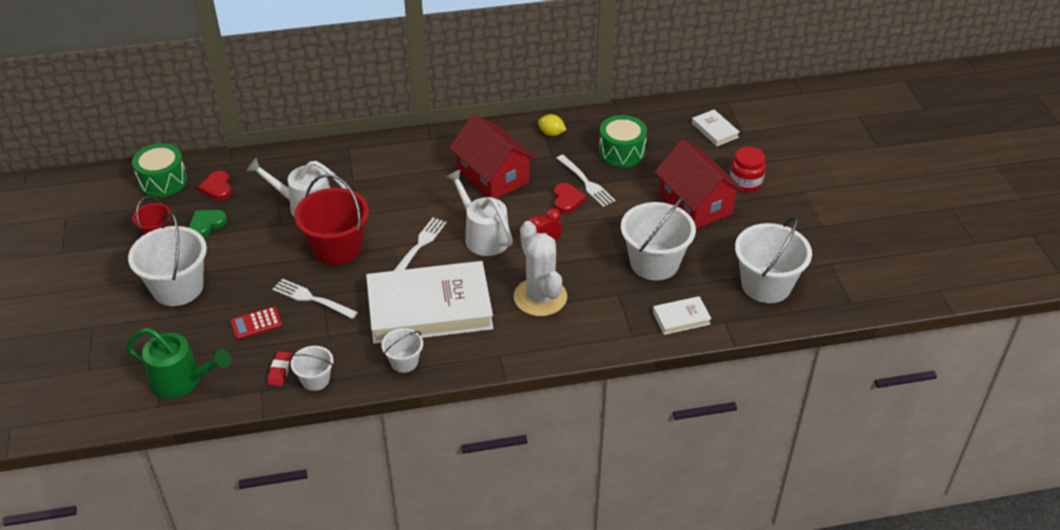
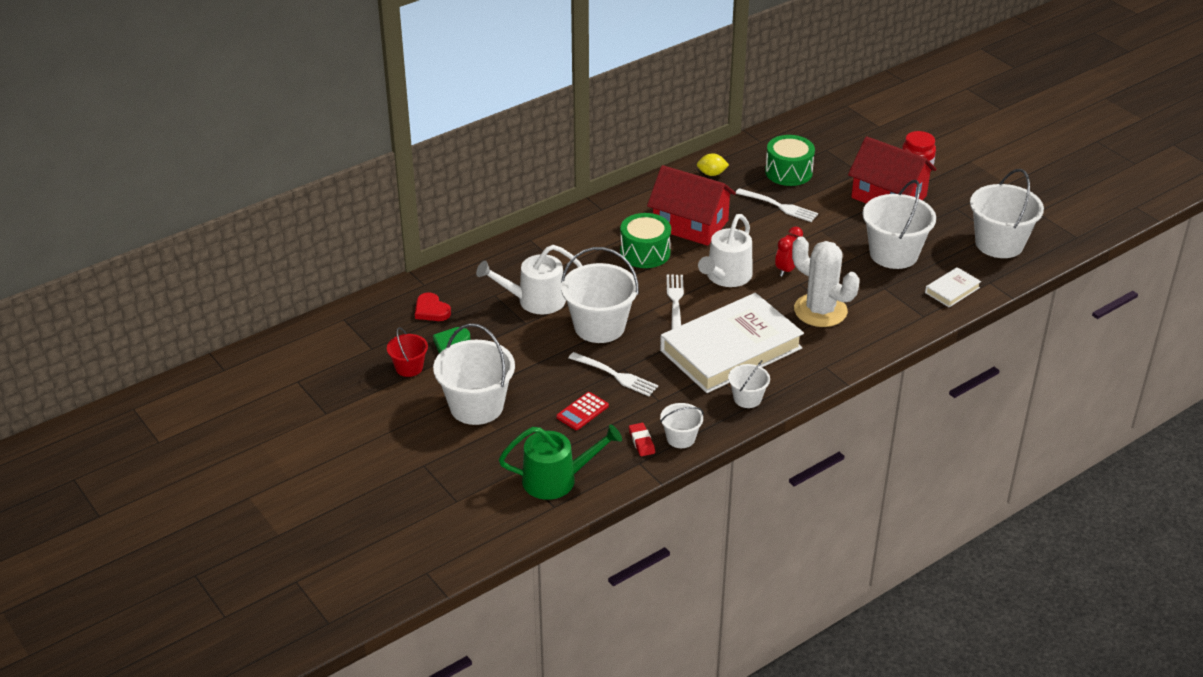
camera: 25 degrees left, 5 degrees down
(163, 181) = (369, 320): green drum -> green drum (645, 252)
(312, 299) = (615, 375): white fork -> white fork turned 150 degrees counterclockwise
(337, 248) = (599, 326): red bucket -> white bucket
(483, 236) = (726, 277): white watering can -> white watering can turned 90 degrees counterclockwise
(567, 200) = (775, 225): red heart -> none
(714, 130) = (854, 132): white book -> none

